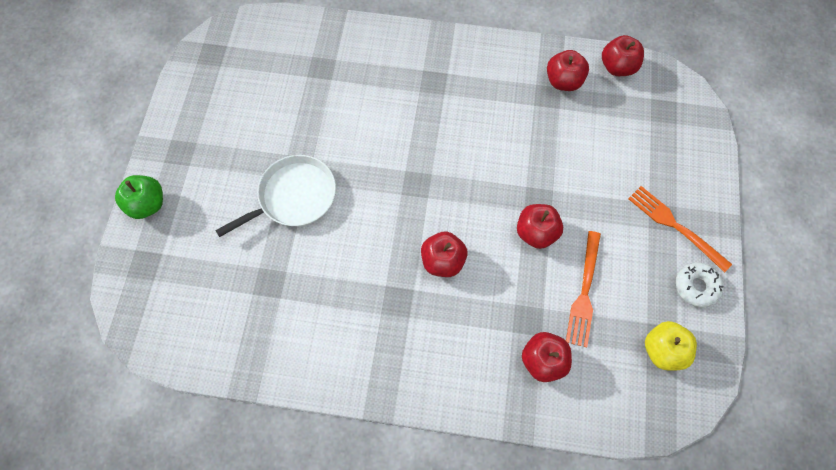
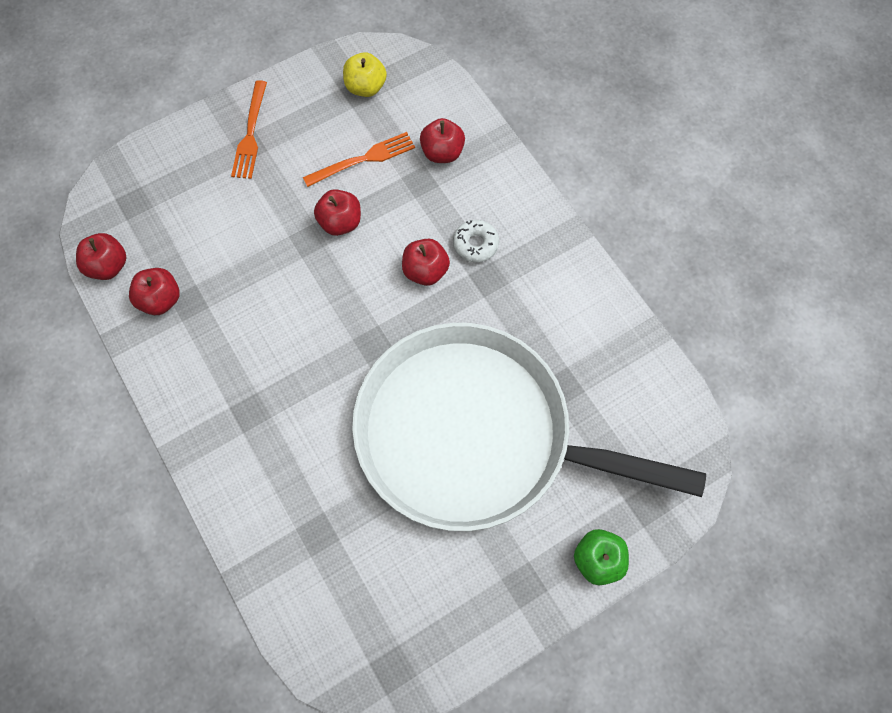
camera: 130 degrees left, 0 degrees up
(293, 197) = (474, 435): white pan -> white pan, size x2.34
(696, 286) = (294, 94): white donut -> white donut (475, 244)

